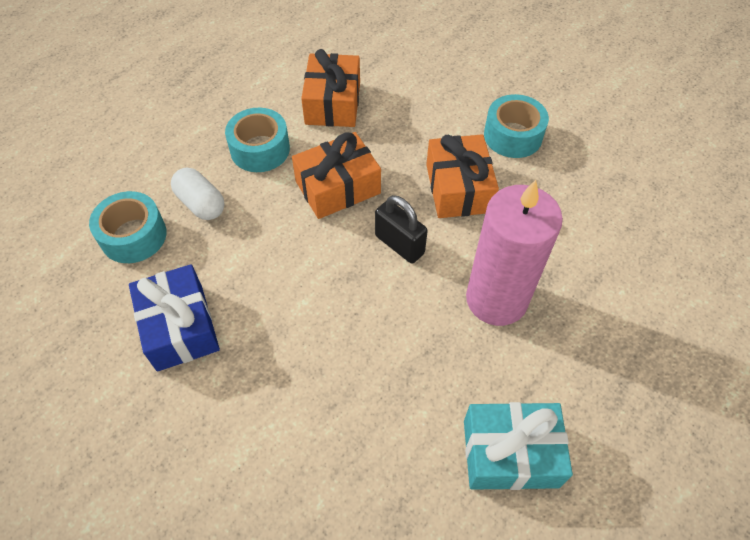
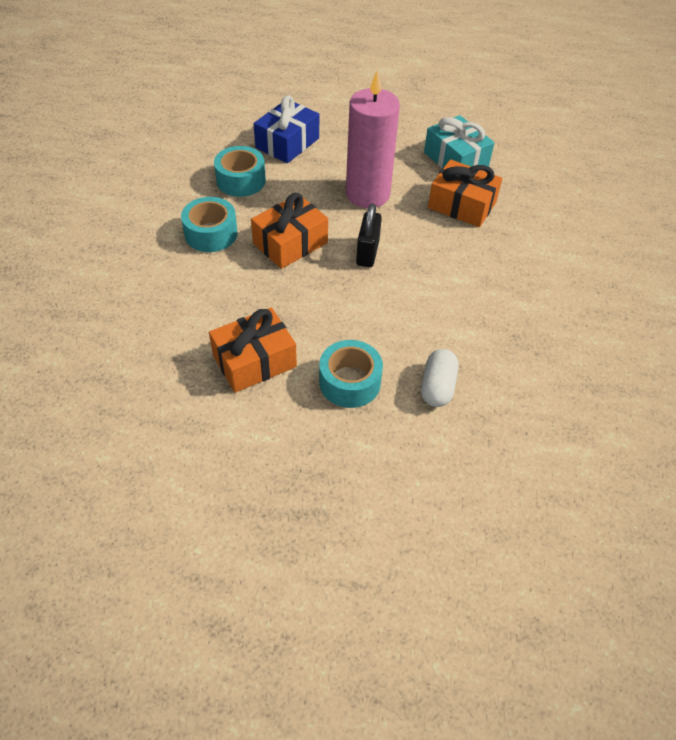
camera: 125 degrees left, 5 degrees down
(133, 236) = (505, 411): turquoise tape -> turquoise tape (241, 180)
(180, 327) = (537, 331): blue gift -> blue gift (287, 143)
(338, 187) = (346, 309): orange gift -> orange gift (462, 205)

